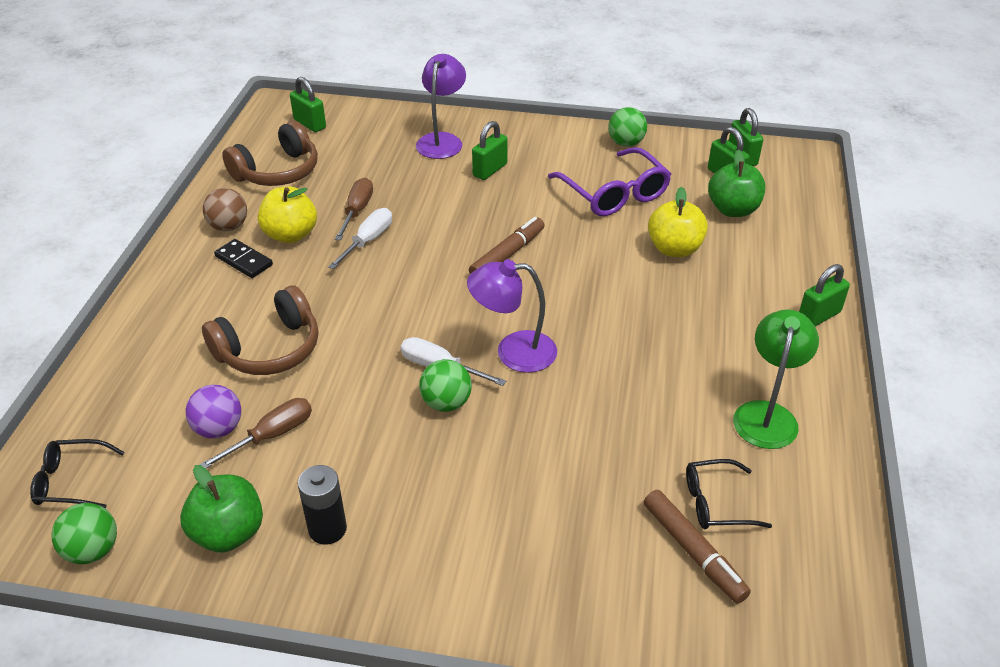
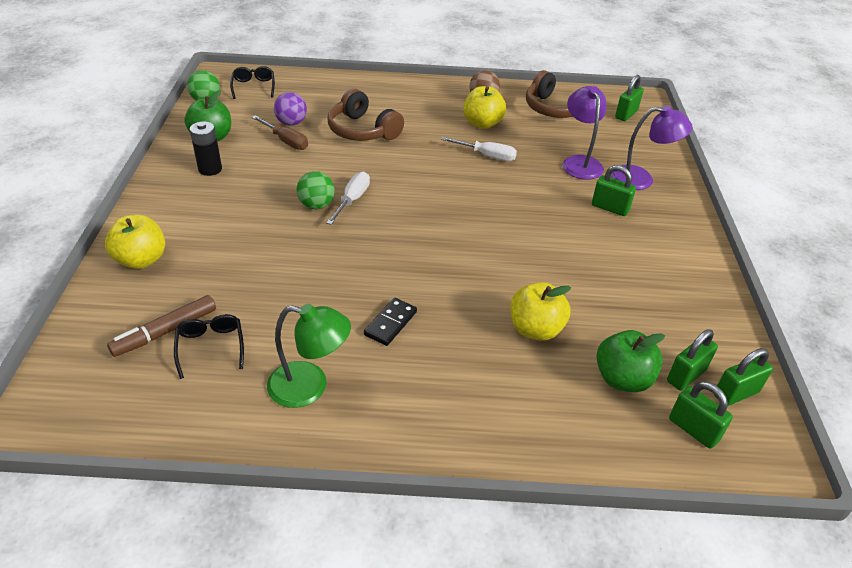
camera: 80 degrees right, 0 degrees up
(244, 261) = (448, 110): black domino -> black domino (390, 323)
(357, 210) = (522, 147): brown screwdriver -> none
(507, 255) = (492, 224): brown marker -> none
(513, 352) = (373, 233): purple lamp -> purple lamp (580, 162)
(549, 597) = (141, 260): none -> yellow apple
(614, 193) = (610, 286): purple glasses -> none
(626, 143) = (706, 295): green ball -> none
(819, 316) = (456, 442): green padlock -> green padlock (693, 429)

